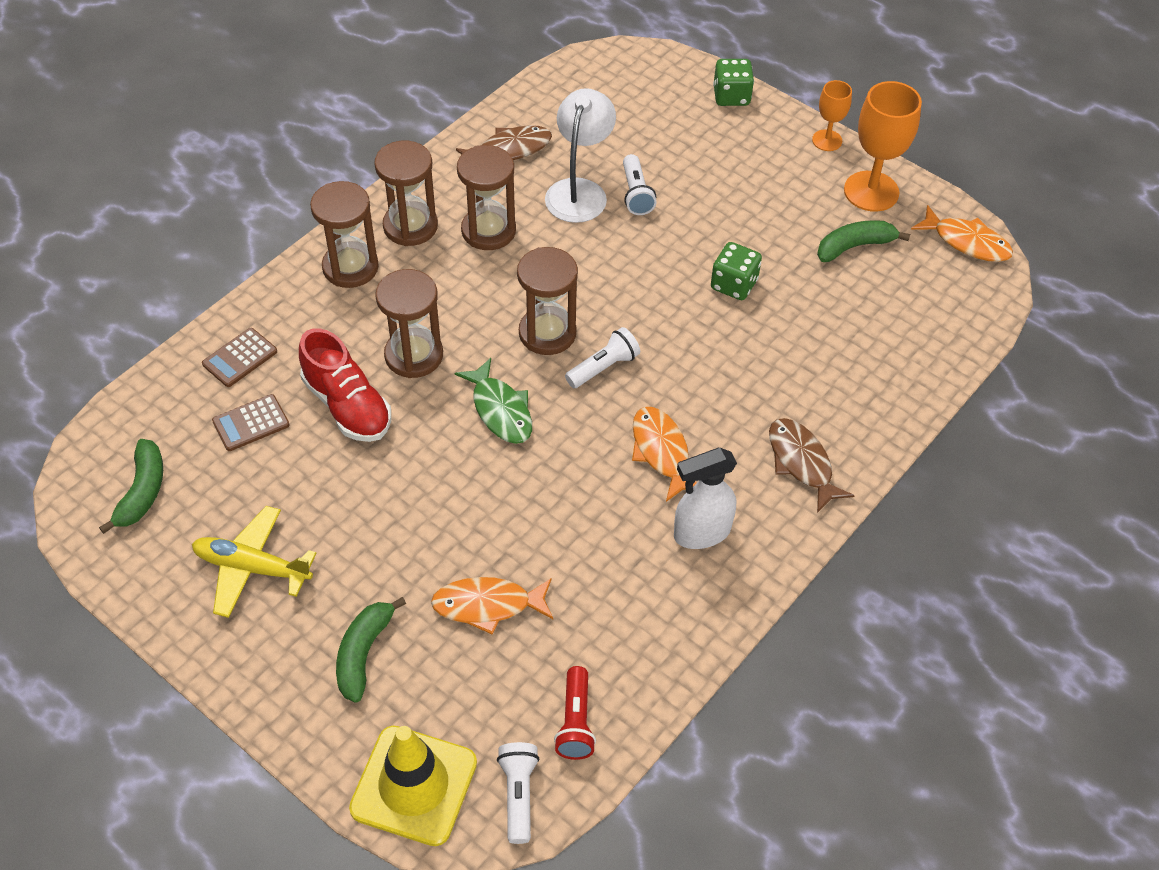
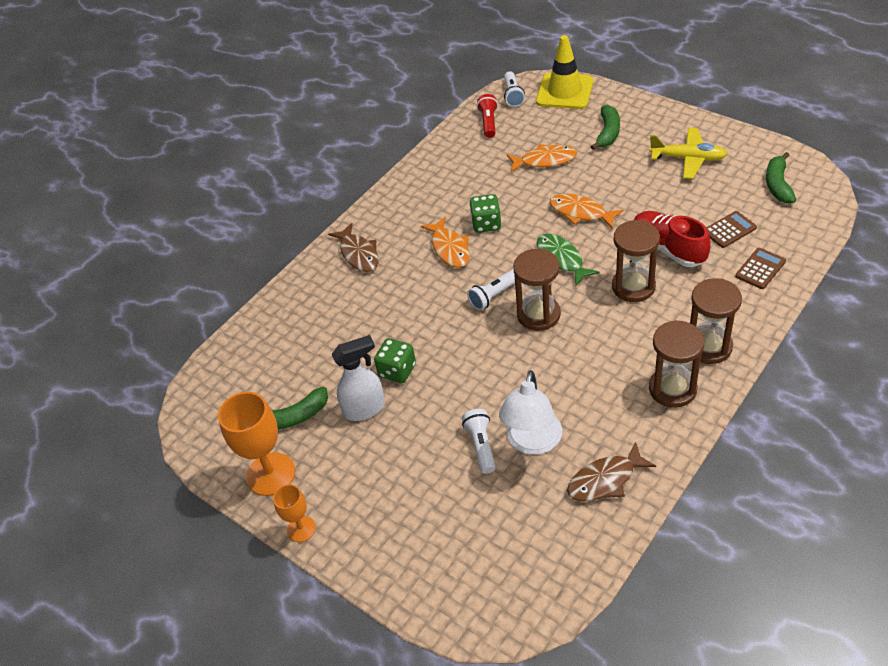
camera: 175 degrees left, 5 degrees down
(488, 231) = (604, 393): brown hourglass -> none
(701, 533) = (424, 209): white spray bottle -> white spray bottle (365, 409)
(731, 96) = (391, 576): green dice -> green dice (486, 224)
(967, 242) = (201, 432): orange fish -> orange fish (580, 212)

